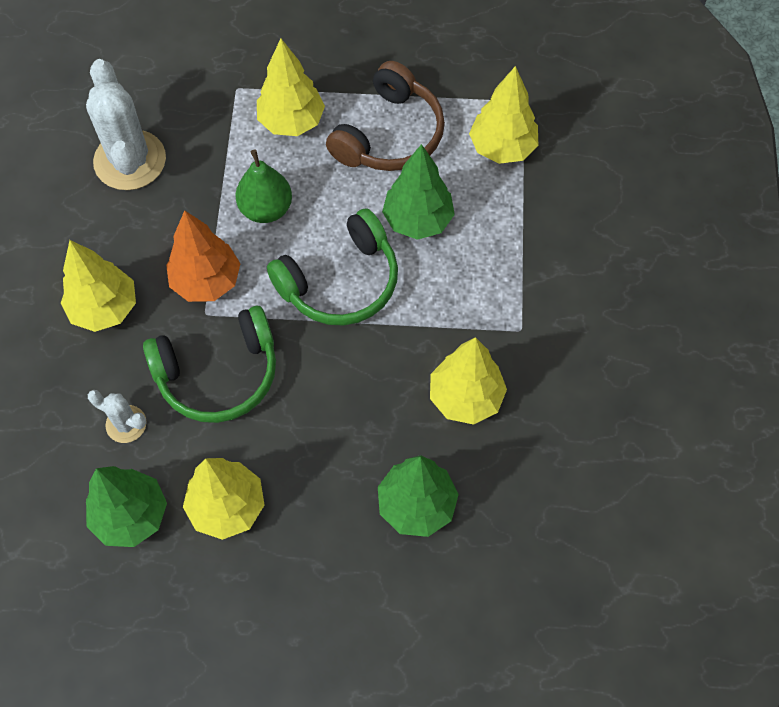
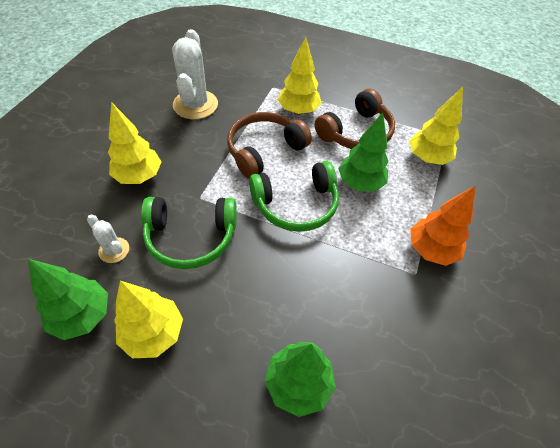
camera: 15 degrees right, 10 degrees down
(206, 281) = (209, 179): orange tree -> orange tree (431, 250)
(266, 209) = (264, 150): green pear -> brown headphones
(465, 397) = (361, 309): yellow tree -> none

